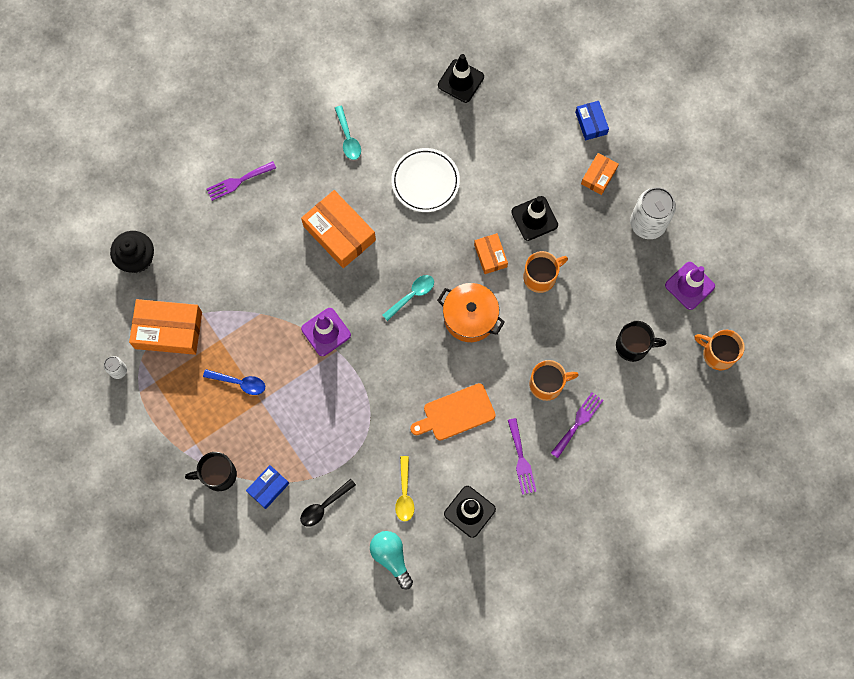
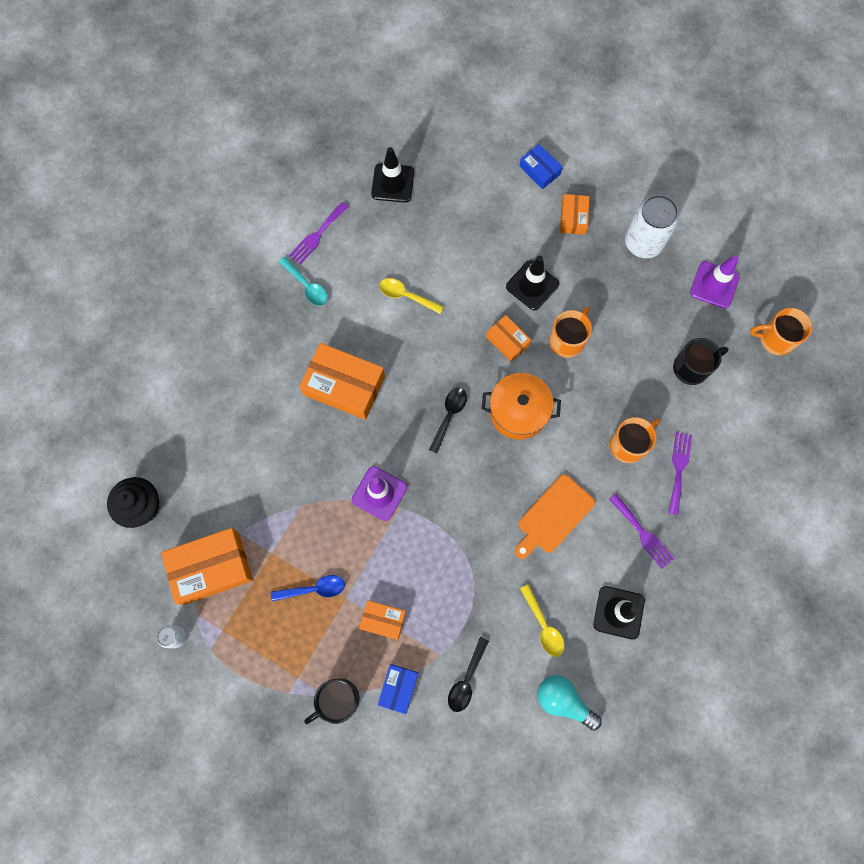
camera: 25 degrees left, 0 degrees up
(238, 181) = (213, 379): purple fork -> purple fork (317, 235)
(281, 431) = (383, 620): none -> orange box
(412, 295) = (449, 416): turquoise spoon -> black spoon
(425, 181) = (406, 296): white plate -> yellow spoon

